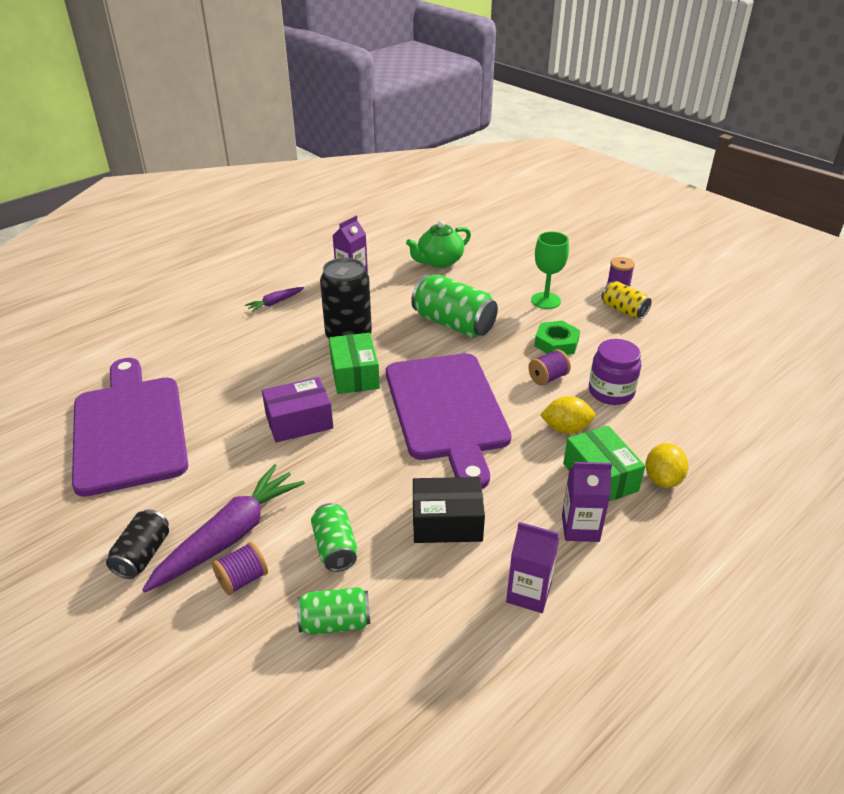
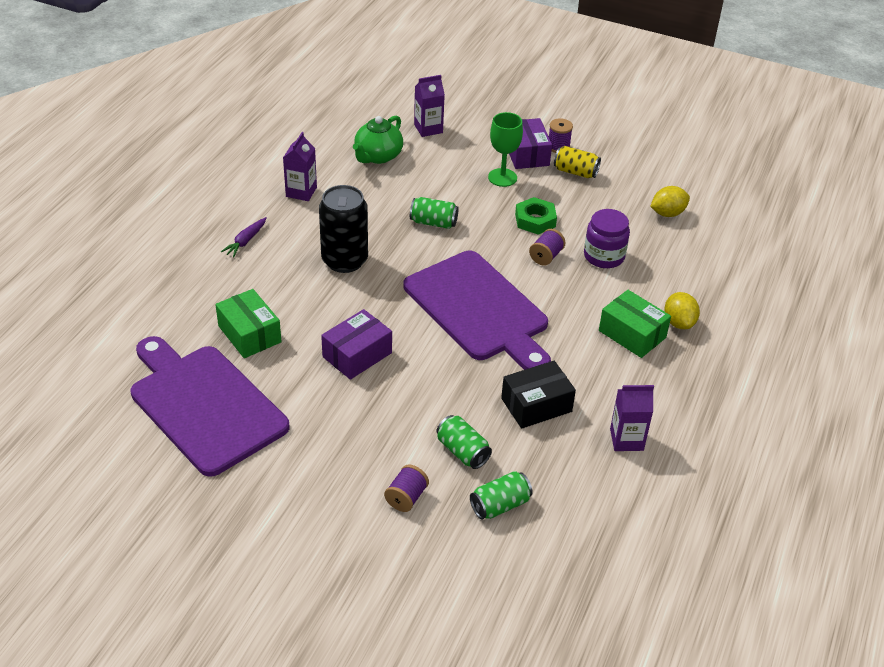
camera: 25 degrees left, 5 degrees up
(143, 555) = (309, 505): black can -> none
(230, 536) = (370, 468): purple carrot -> none
(354, 375) = (376, 297): green box -> green box (249, 334)
(453, 324) = (433, 222): green can -> green can, size x0.58
(566, 429) = (585, 300): yellow lemon -> yellow lemon (667, 213)
(580, 528) = (638, 379): purple carton -> purple carton (428, 129)
(582, 286) = (526, 154): none -> purple box

